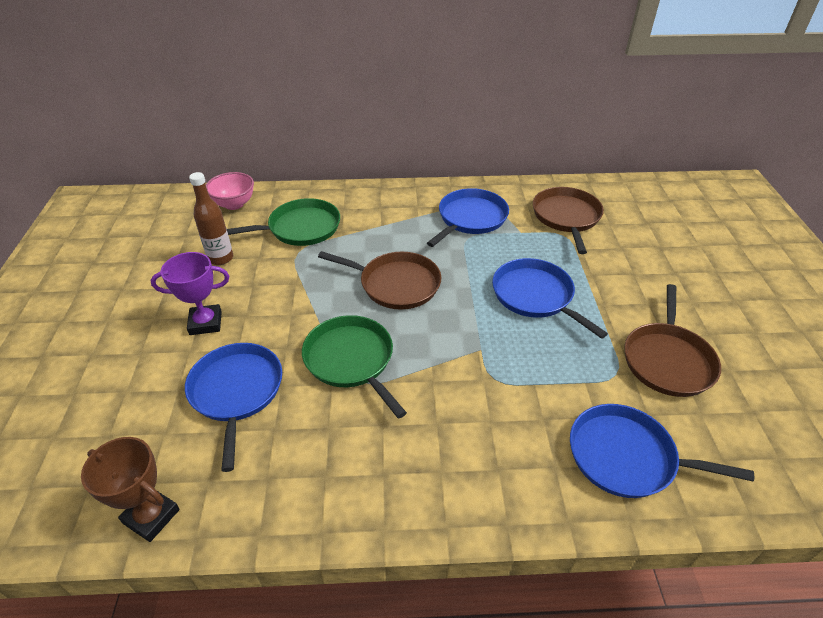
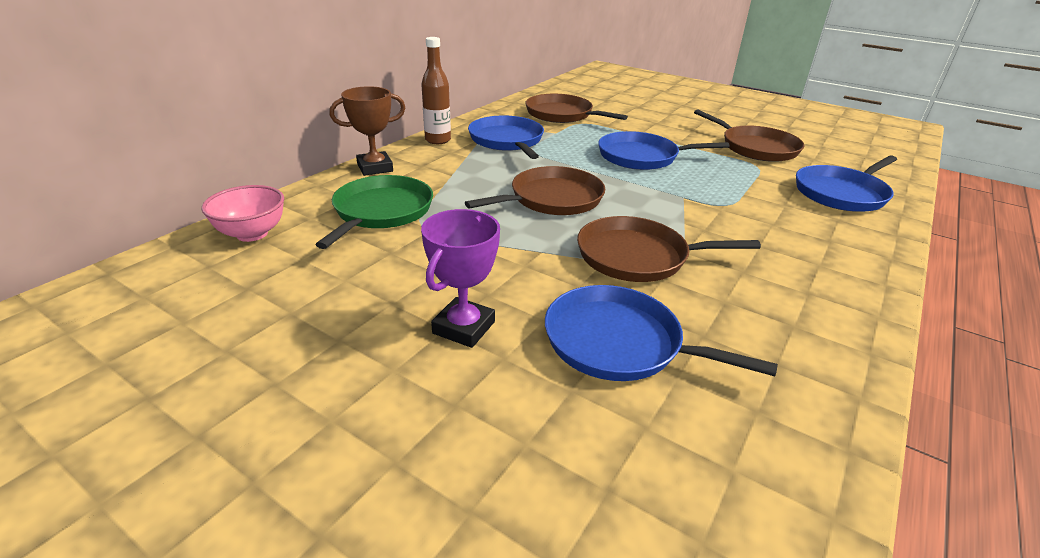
camera: 55 degrees left, 10 degrees down
(151, 516) = (796, 484): brown trophy -> brown trophy (375, 168)
(220, 258) = (348, 277): brown bottle -> brown bottle (438, 140)
(351, 360) = (638, 256): green pan -> brown pan

